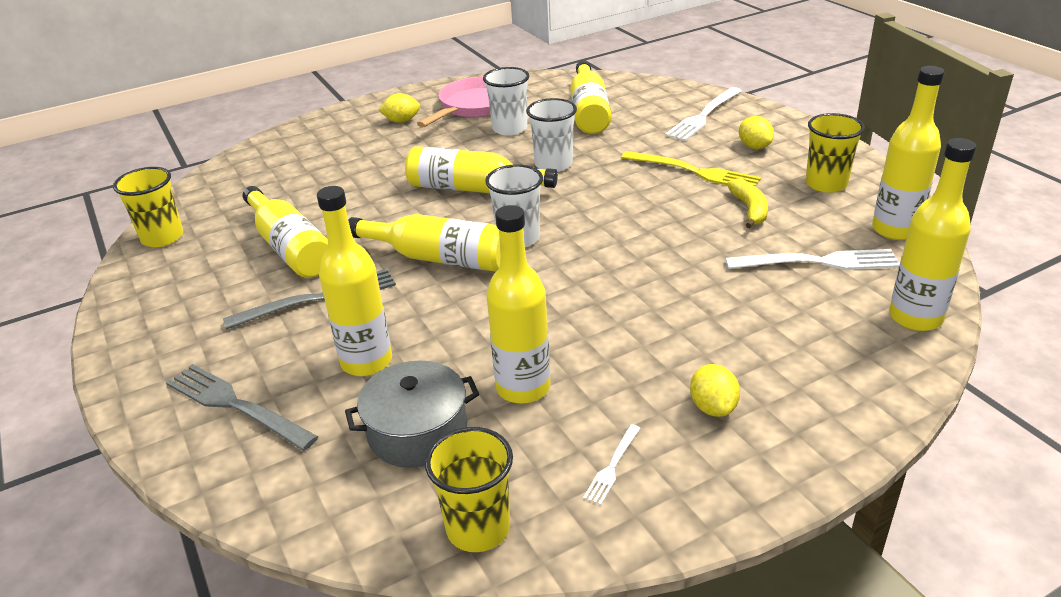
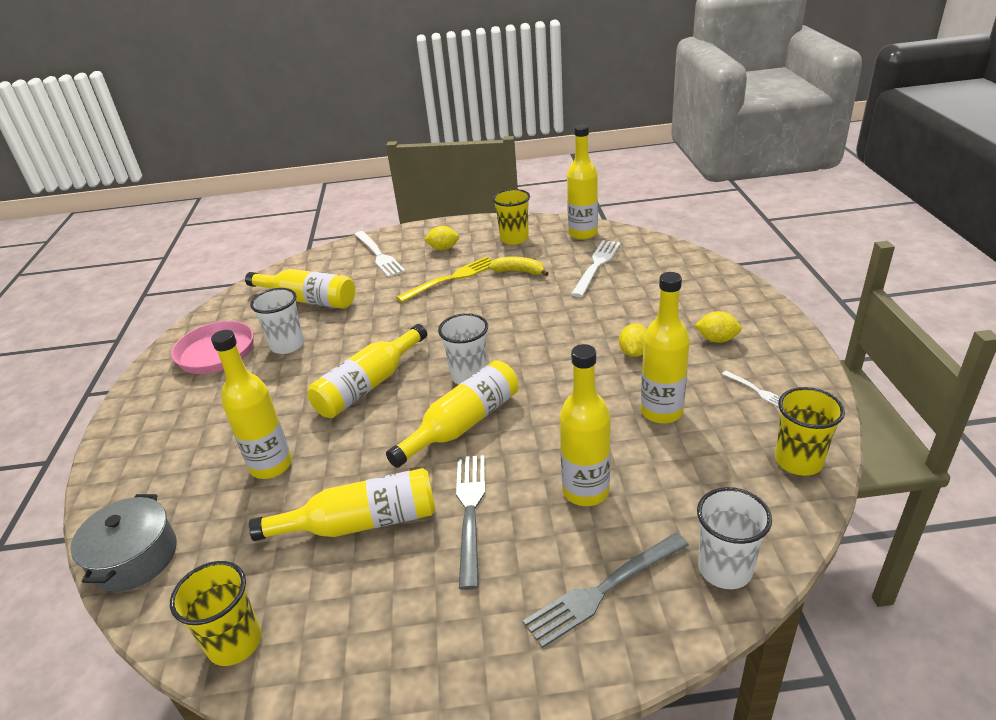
camera: 65 degrees left, 0 degrees up
(401, 121) = (188, 407): yellow lemon -> yellow lemon (634, 352)
(417, 432) = (688, 474): grey pot -> grey pot (135, 557)
(553, 164) = (374, 335): white cup -> white cup (725, 569)
(915, 318) = (669, 254): yellow bottle -> yellow bottle (271, 466)

